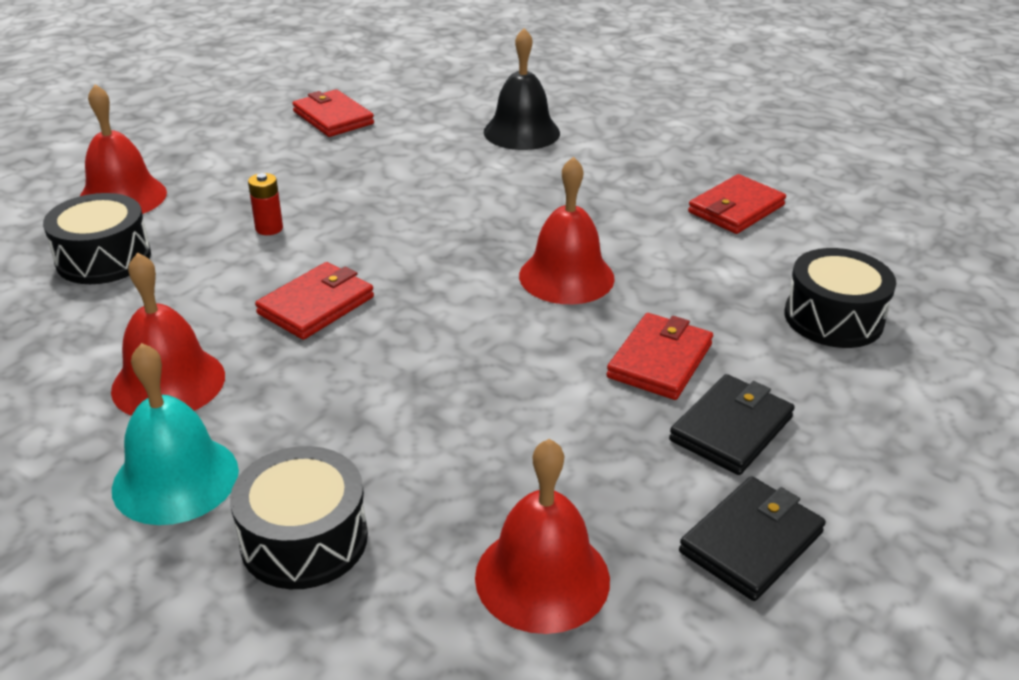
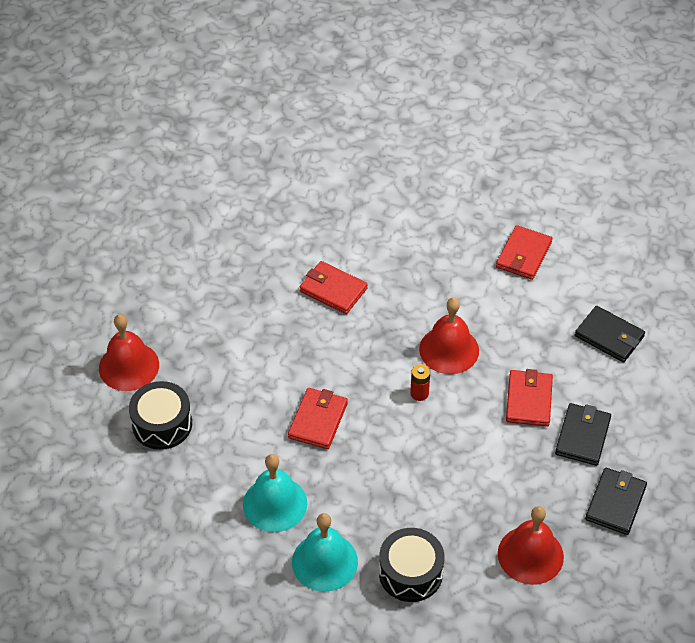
camera: 20 degrees left, 15 degrees up
(168, 382) = (275, 504): red bell -> turquoise bell
(269, 228) = (246, 365): red battery -> red battery (419, 393)
(333, 118) = (213, 238): red wallet -> red wallet (333, 290)
(521, 132) = (353, 215): black bell -> none
(833, 318) = (609, 336): black drum -> black wallet

